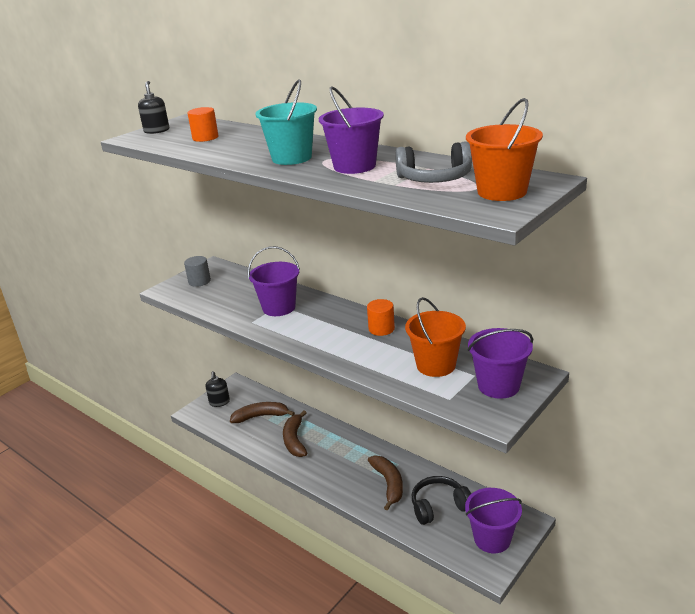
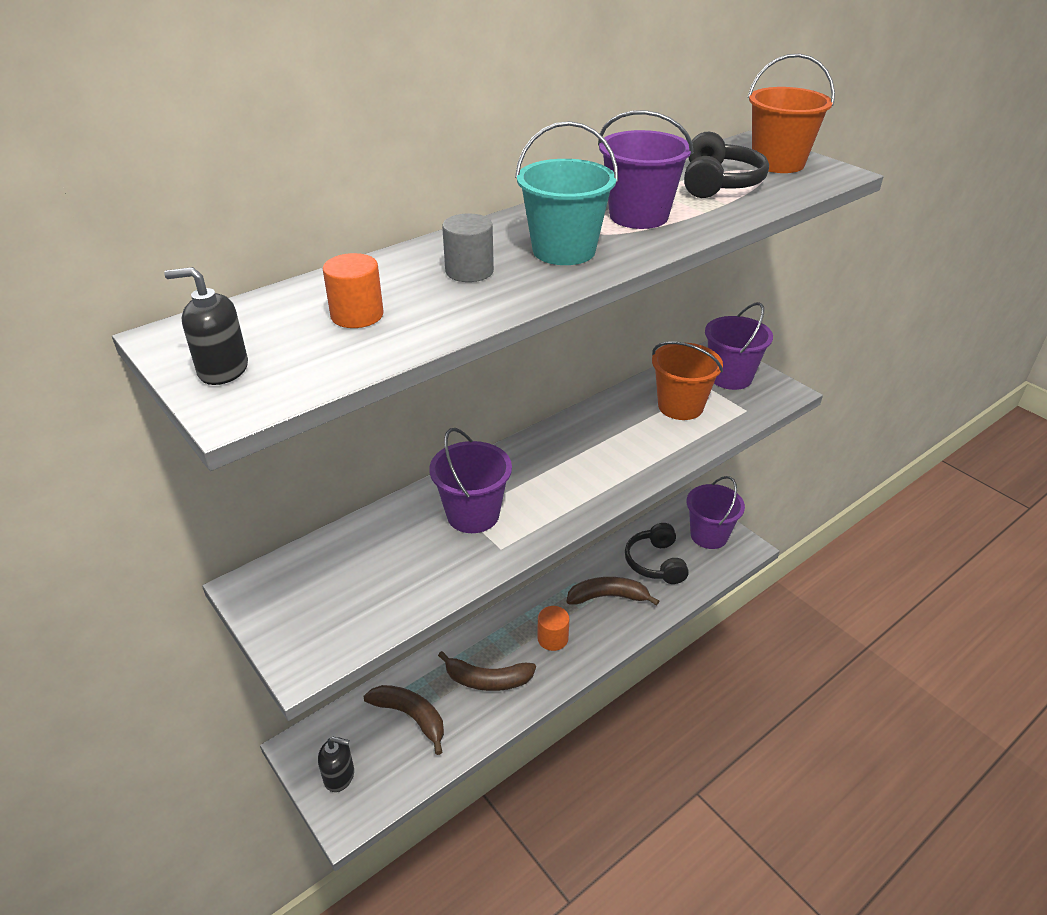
camera: 80 degrees left, 10 degrees up
(199, 281) = (306, 608): grey cylinder -> grey cylinder (469, 271)
(261, 416) = (411, 717): brown banana -> brown banana turned 120 degrees clockwise
(381, 329) = (583, 430): orange cylinder -> orange cylinder (552, 638)
(435, 179) = (719, 183): grey headphones -> black headphones

